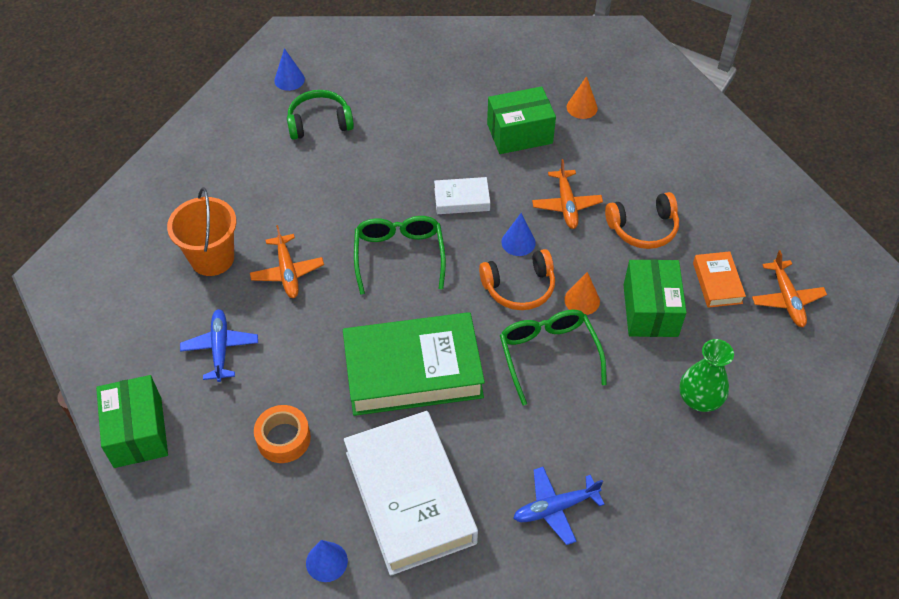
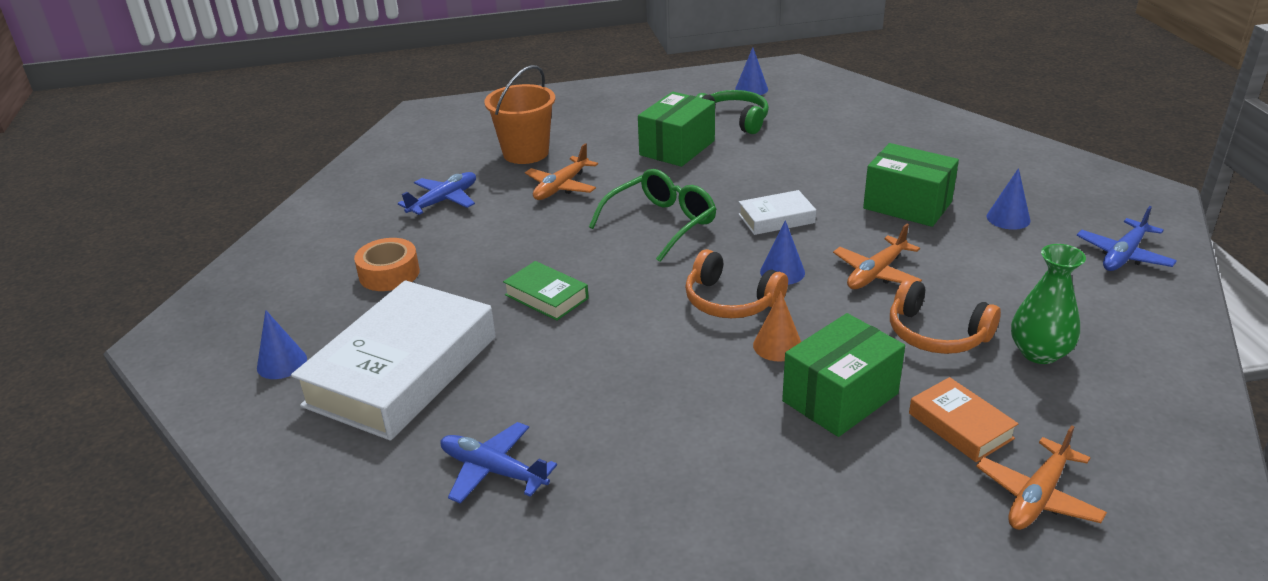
camera: 50 degrees right, 20 degrees down
(138, 432) = (320, 212): green box -> green box (677, 148)
(413, 371) = (546, 297): green book -> green book, size x0.46
(462, 199) = (776, 218): white book -> white book turned 60 degrees counterclockwise
(548, 355) = (677, 362): green glasses -> none
(582, 107) = (1008, 218): orange cone -> blue cone
(663, 99) = (1124, 255): none -> blue plane
(699, 399) = (779, 502): green vase -> green vase (1039, 353)
(717, 283) = (960, 426): orange book -> orange book turned 75 degrees counterclockwise

